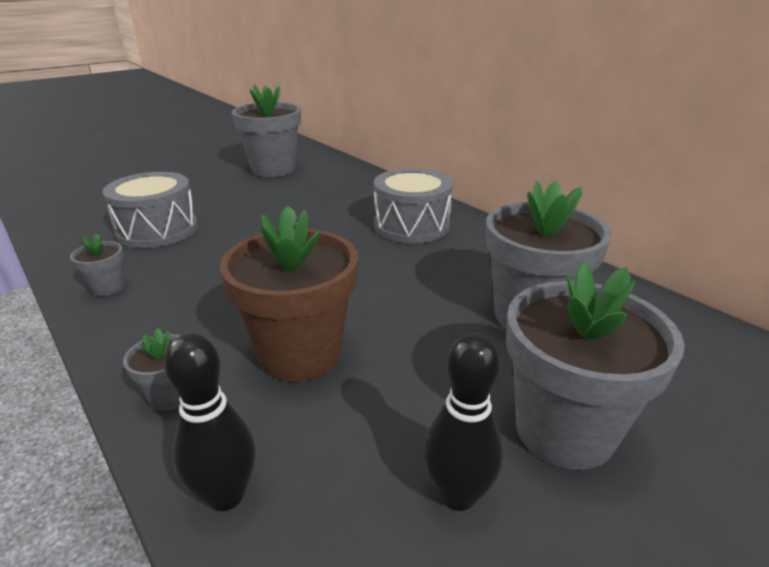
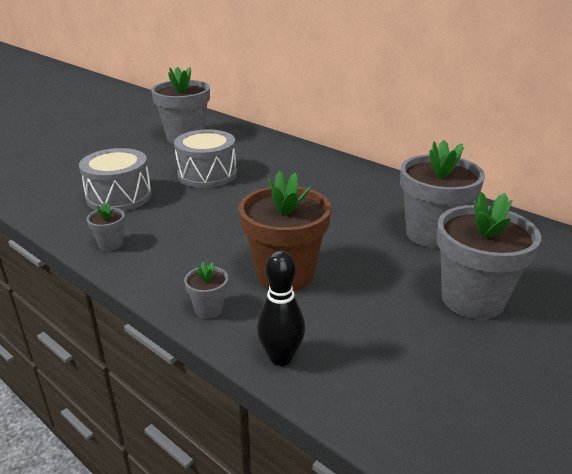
camera: 10 degrees left, 0 degrees up
(411, 225) = (322, 177): grey drum -> grey drum (207, 174)
(458, 495) = (420, 340): black bowling pin -> none

